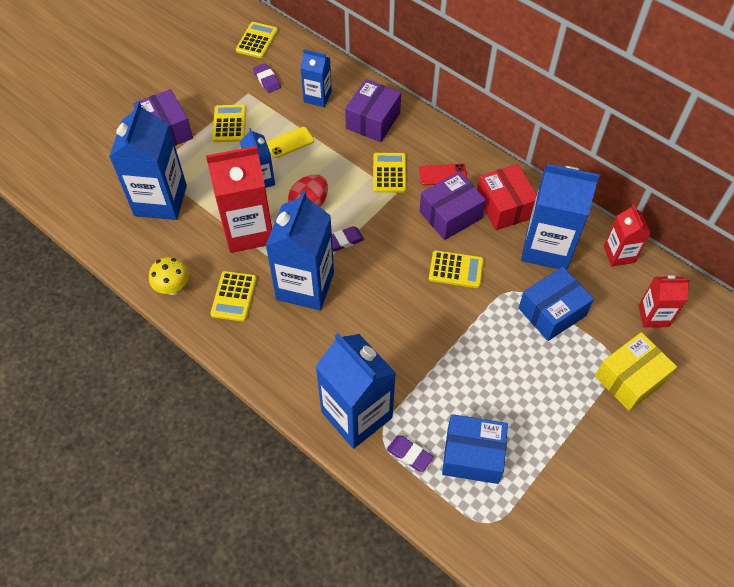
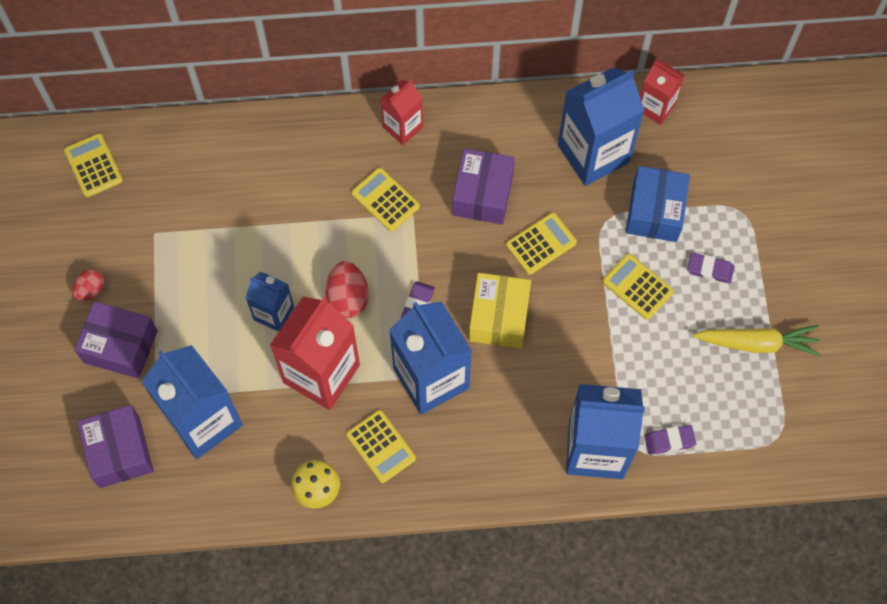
camera: 45 degrees left, 10 degrees up
(185, 94) = (91, 290): none -> red egg
(229, 124) = (175, 283): yellow calculator -> yellow calculator (637, 287)
(267, 80) = (156, 202): purple eraser -> purple eraser (710, 269)
(290, 142) = (257, 250): yellow phone -> none
(317, 97) = (229, 177): blue carton -> none
(373, 120) = (311, 157): purple box -> purple box (119, 452)
(443, 175) = (434, 159): red phone -> none
(472, 455) = (715, 395): blue box -> none
(504, 206) = (519, 144): red box -> none
(538, 450) = (757, 343): none -> yellow carrot
(630, 379) = (767, 217): yellow box -> yellow box (499, 317)
(653, 316) = (733, 142): red carton -> red carton (403, 127)

